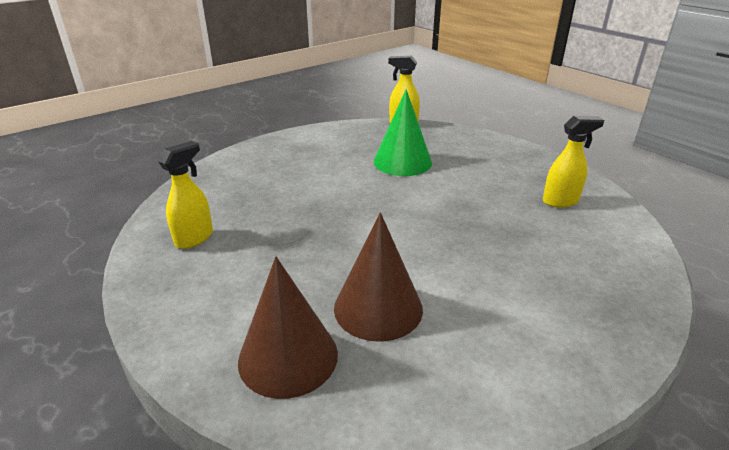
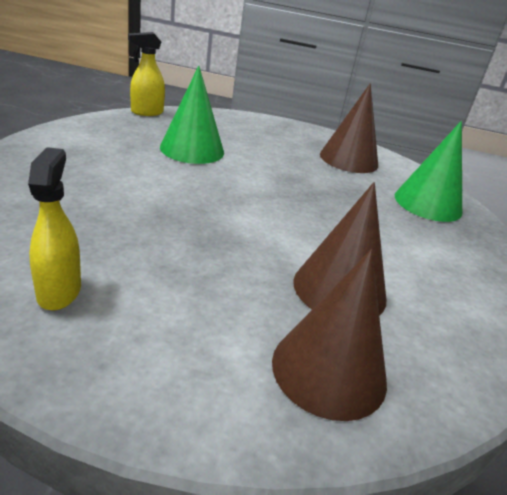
camera: 45 degrees left, 0 degrees up
(561, 201) = (349, 159): yellow spray bottle -> brown cone
(599, 269) = (428, 203): none -> green cone

